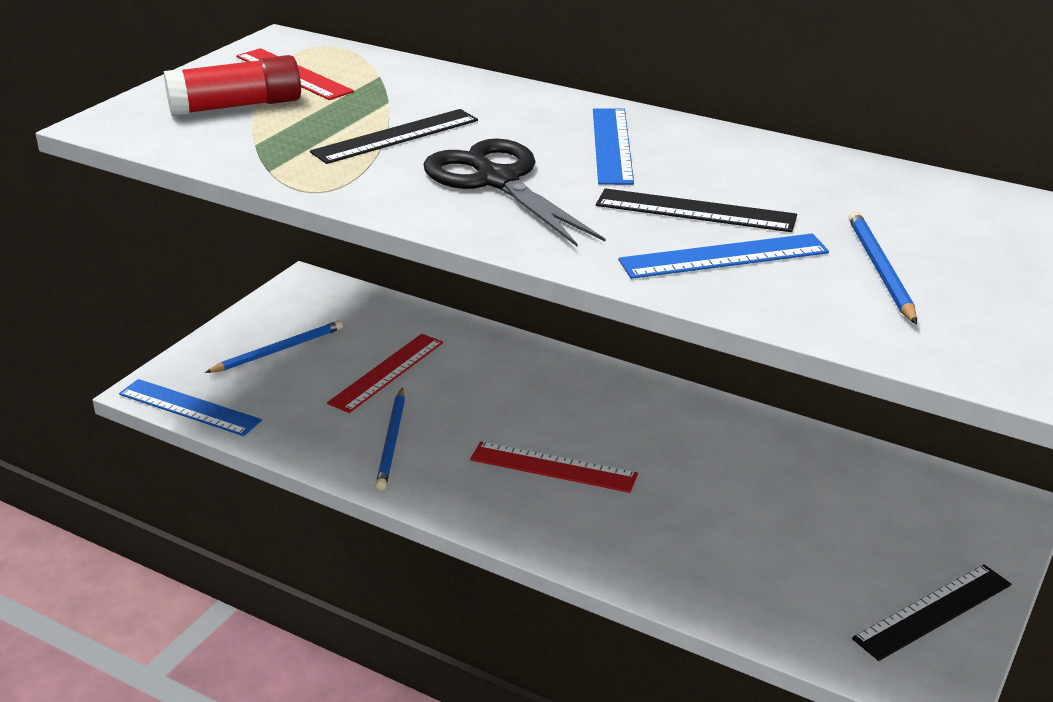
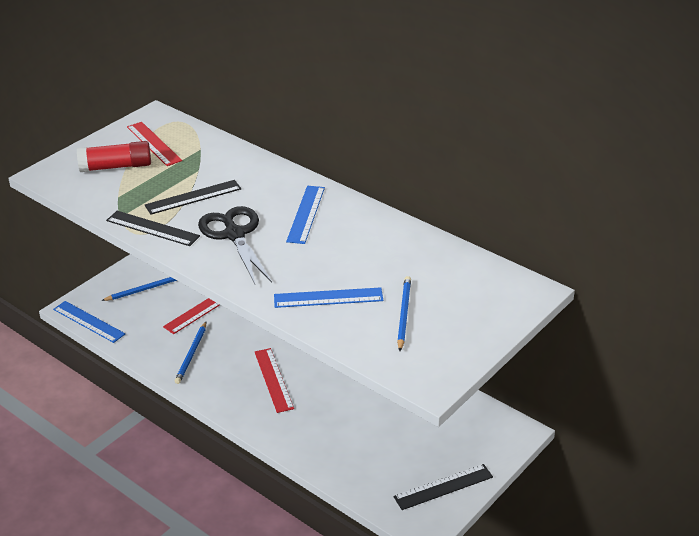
camera: 10 degrees right, 5 degrees up
(553, 467) = (273, 380): red ruler -> red ruler turned 45 degrees clockwise
(695, 211) = (328, 265): black ruler -> black ruler (152, 228)

